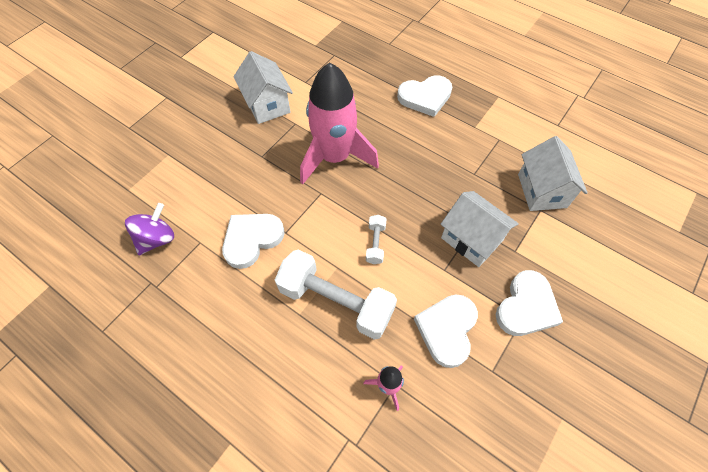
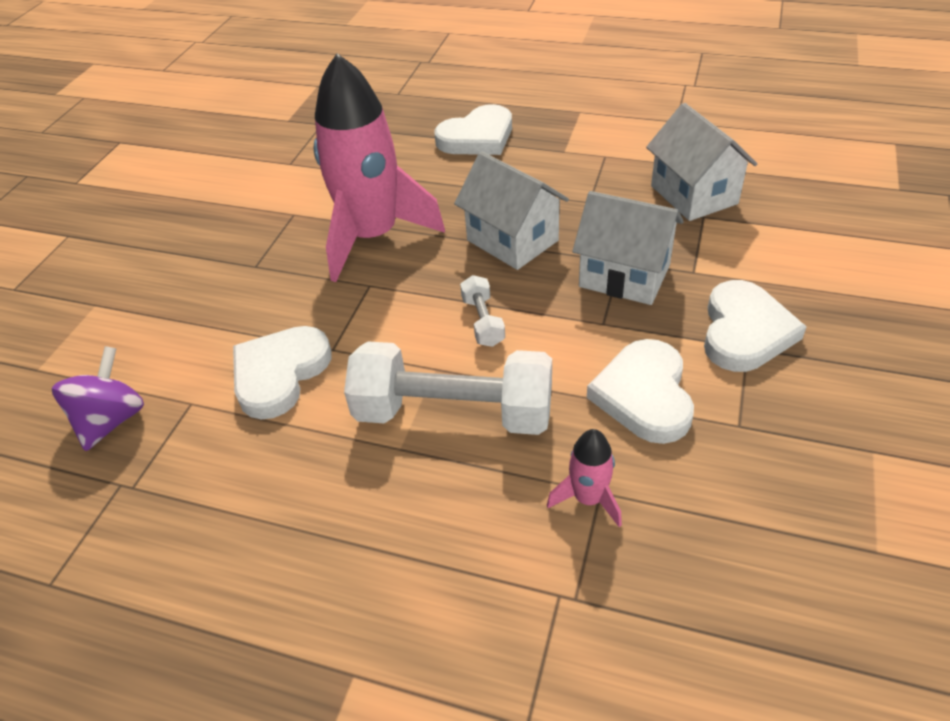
camera: 15 degrees left, 15 degrees down
(267, 105) = (240, 203): white house -> white house (512, 240)

